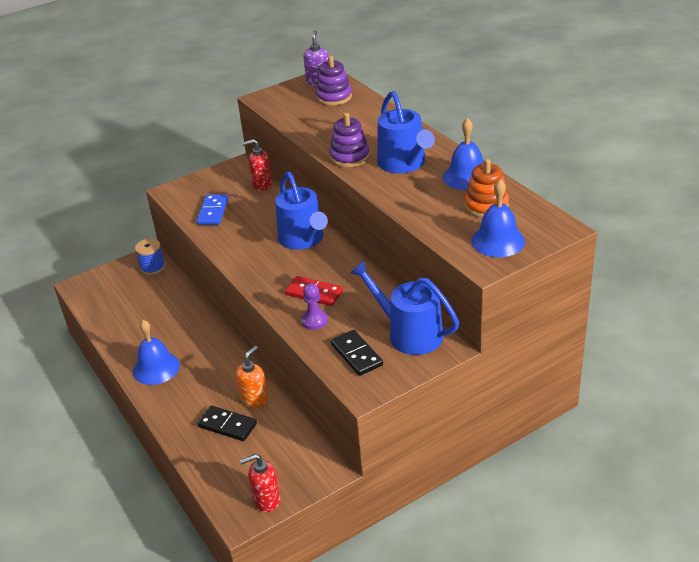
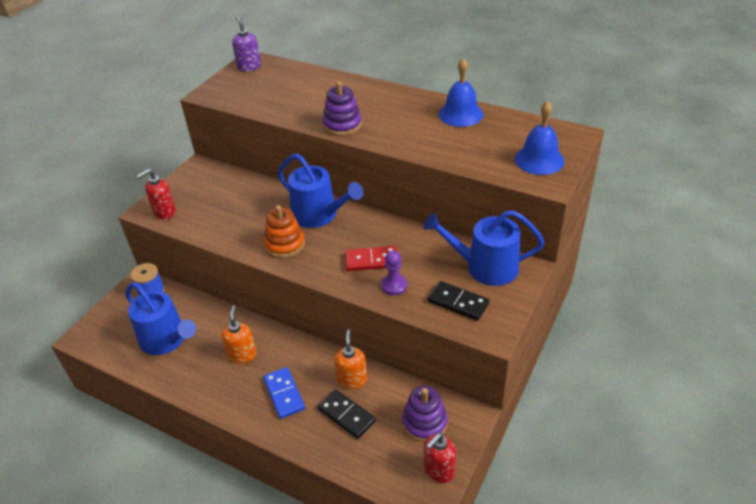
camera: 30 degrees left, 5 degrees up
(156, 368) = (232, 389): blue bell -> none
(184, 344) = (242, 355): none -> orange soap dispenser
(213, 212) = (208, 217): blue domino -> blue domino (284, 394)
(227, 425) = (346, 415): black domino -> black domino turned 45 degrees clockwise
(262, 184) = (236, 178): red soap dispenser -> red soap dispenser (164, 212)
(334, 97) = (277, 77): purple stacking toy -> purple stacking toy (424, 422)
(404, 164) = (397, 118): blue watering can -> blue watering can (166, 340)
(486, 206) = (500, 134): orange stacking toy -> orange stacking toy (285, 244)

